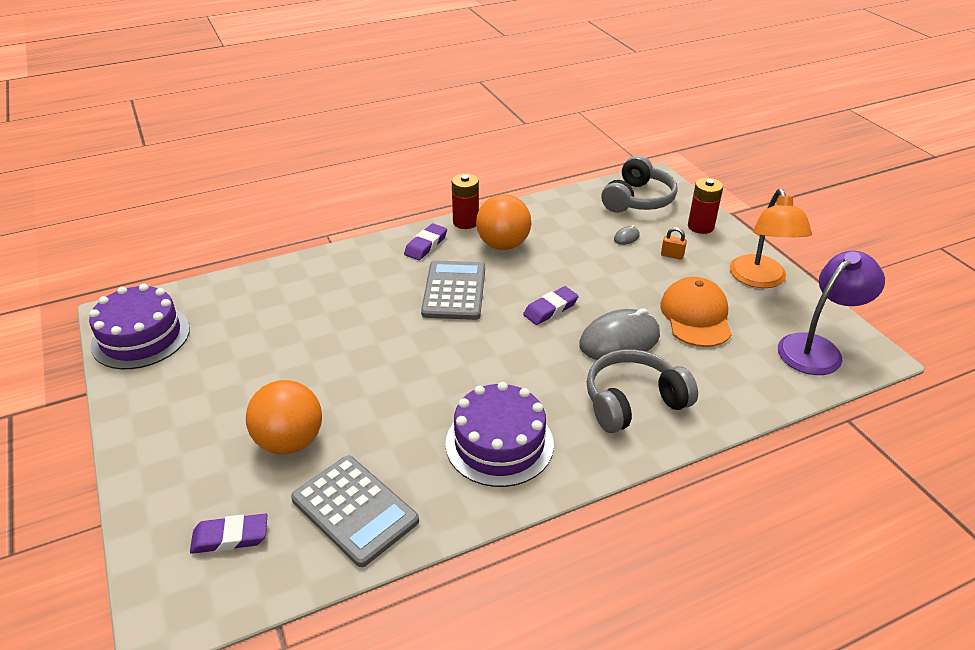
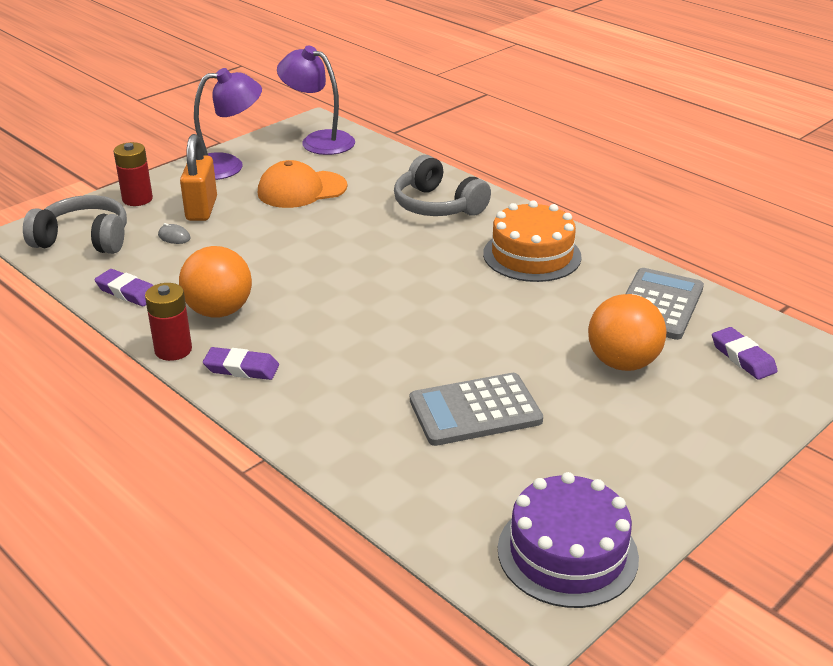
camera: 110 degrees left, 5 degrees down
(454, 291) = (330, 325): grey calculator -> grey calculator (475, 410)
(499, 443) = (532, 255): purple cake -> orange cake
(550, 309) = (330, 261): purple eraser -> purple eraser (127, 292)
(619, 340) = (359, 220): grey mouse -> none
(672, 255) = (201, 209): orange padlock -> orange padlock, size x2.17
(760, 280) = (227, 166): orange lamp -> purple lamp

